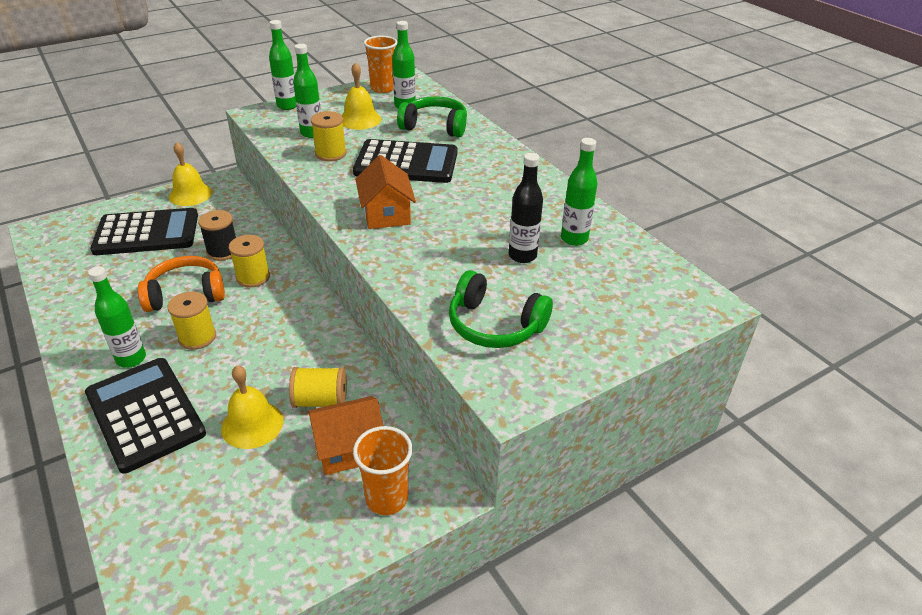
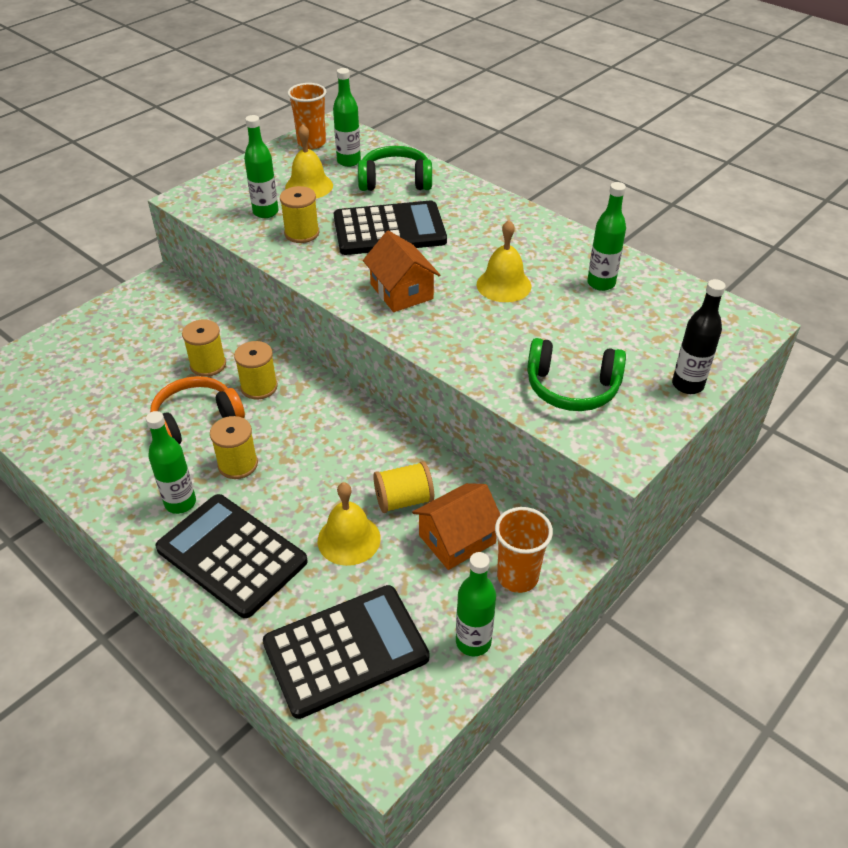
camera: 15 degrees left, 5 degrees up
(147, 233) = (107, 361): black calculator -> black calculator (346, 650)
(190, 194) = (129, 305): yellow bell -> yellow bell (503, 285)
(223, 251) = (208, 365): black spool -> yellow spool
(287, 106) = (217, 182): green bottle -> green bottle (473, 642)
(522, 256) = (561, 311): black bottle -> black bottle (687, 385)

